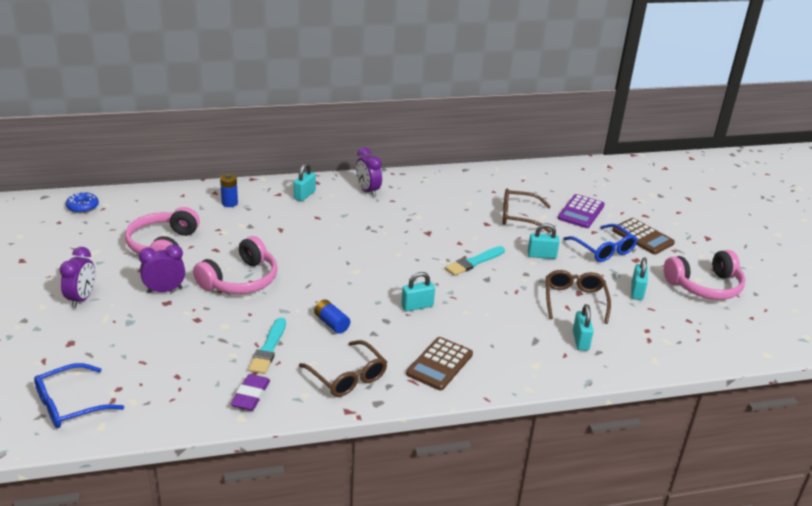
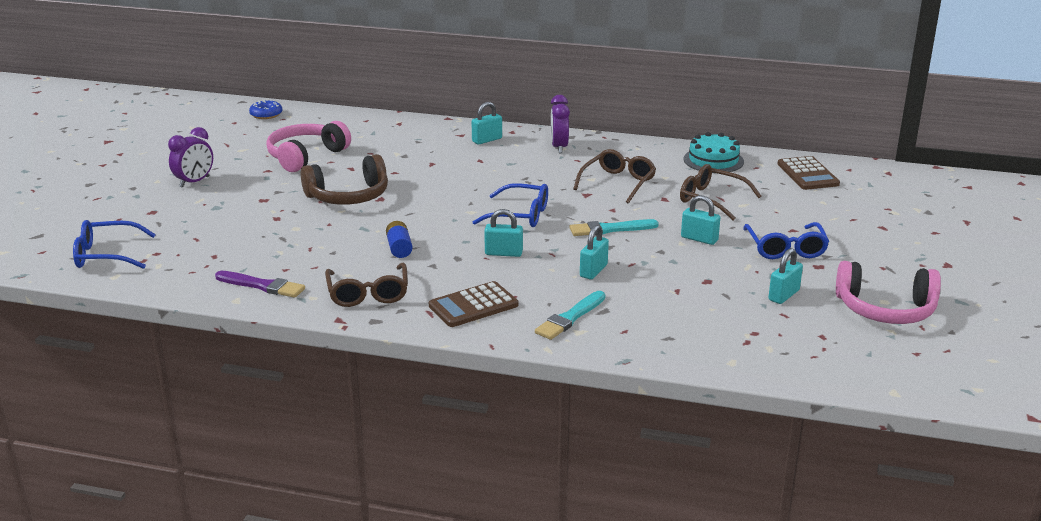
camera: 30 degrees right, 5 degrees down
(164, 290) = (271, 190): purple clock -> none
(229, 203) = (404, 134): blue battery -> none
(240, 280) = (348, 196): pink headphones -> brown headphones
(250, 396) = (262, 286): purple eraser -> purple brush
(268, 348) = (317, 254): turquoise brush -> turquoise brush (570, 318)
(397, 265) = (520, 215): none -> blue glasses
(489, 179) = (713, 160): none -> turquoise cake
(574, 300) = (693, 286): brown glasses -> brown glasses (618, 183)
(580, 340) = (658, 323): turquoise padlock -> turquoise padlock (593, 271)
(581, 212) = (797, 209): purple calculator -> none
(642, 237) = (854, 247): brown calculator -> brown calculator (807, 174)

